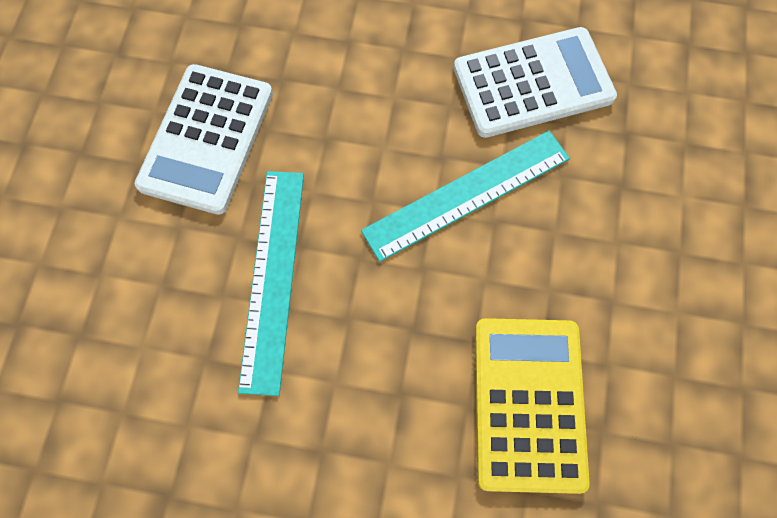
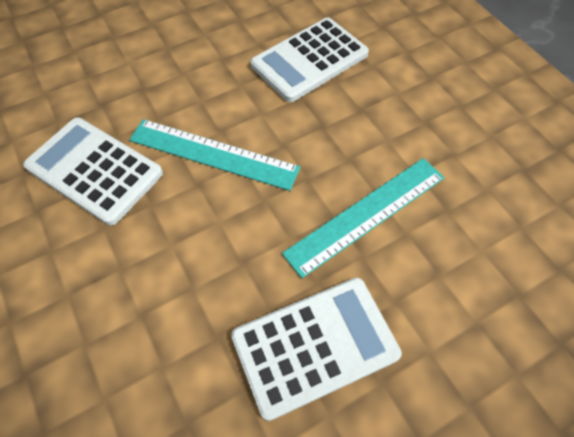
camera: 130 degrees left, 10 degrees down
(528, 403) = (309, 60): yellow calculator -> white calculator

